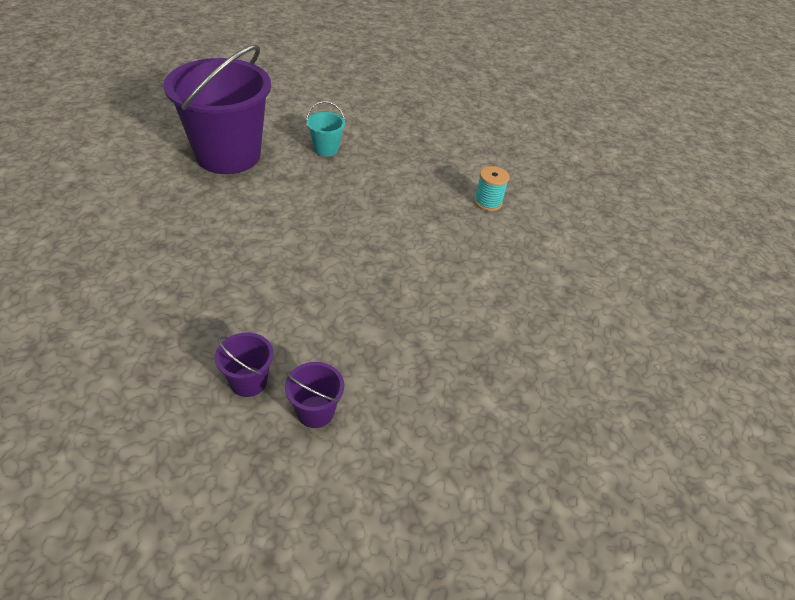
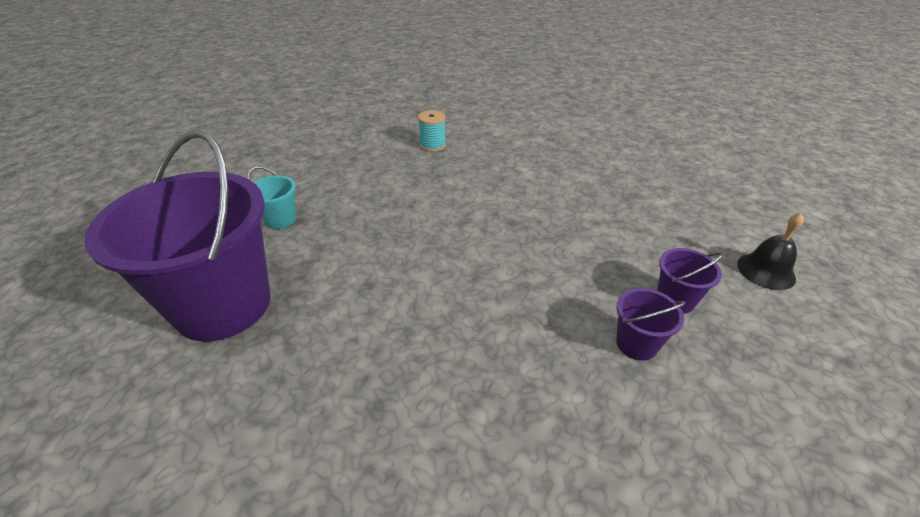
camera: 65 degrees left, 5 degrees down
(394, 501) = (766, 271): none -> black bell

